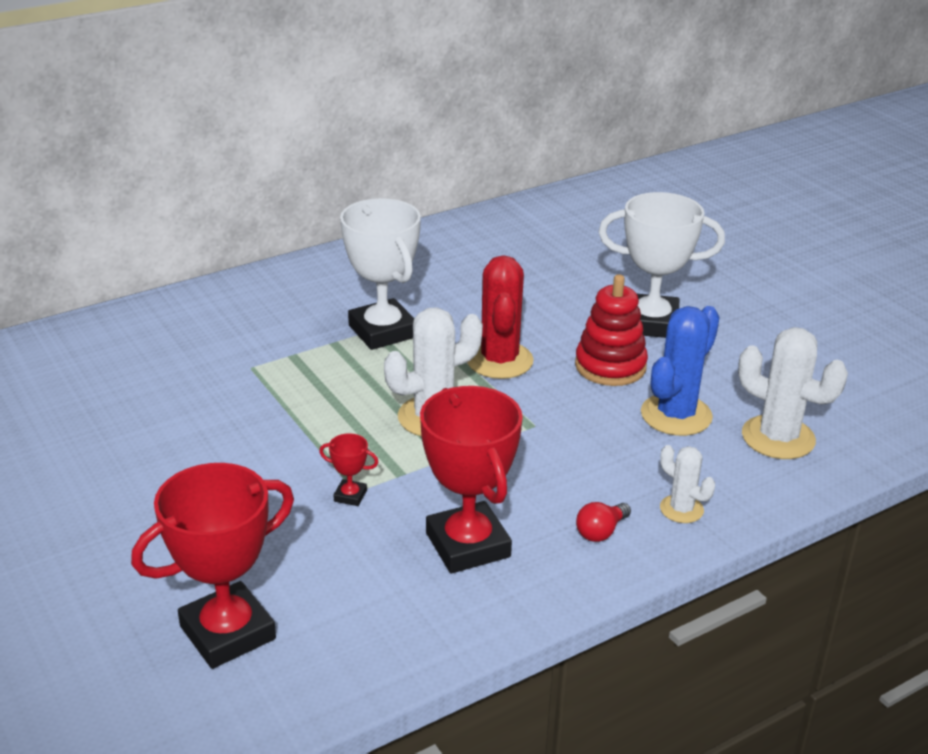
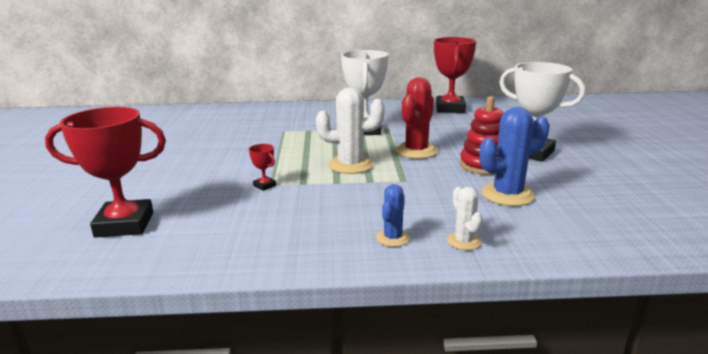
camera: 30 degrees right, 10 degrees down
(468, 545) = (300, 222): red trophy -> red trophy (450, 108)
(601, 532) = (393, 238): red light bulb -> blue cactus
(778, 438) = (578, 222): white cactus -> none

